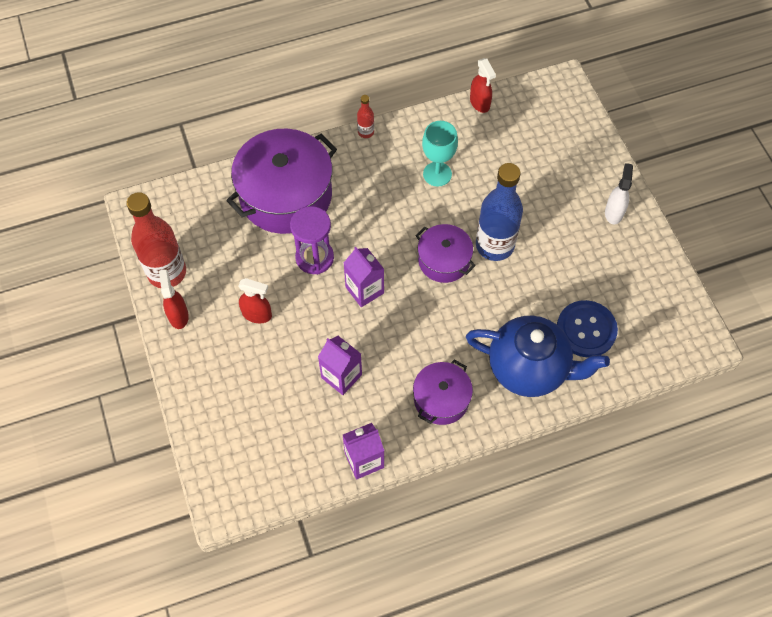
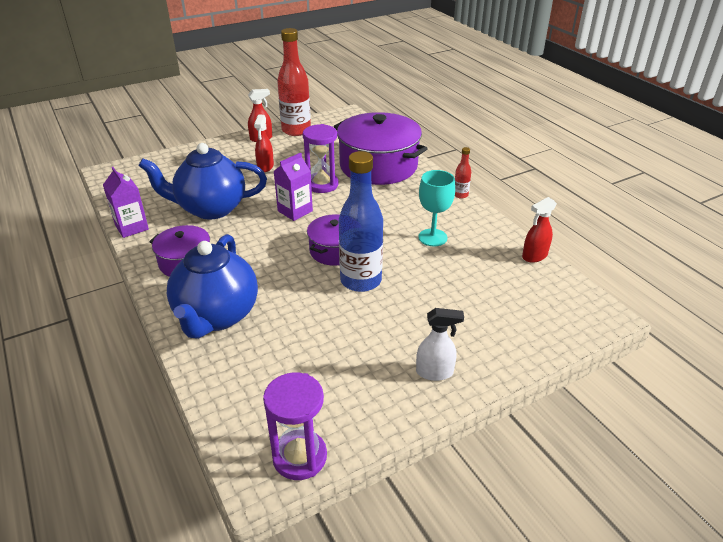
camera: 80 degrees right, 25 degrees down
(341, 376) = (211, 208): purple carton -> blue teapot
(586, 330) = (266, 357): blue button -> none
(687, 313) = (299, 457): none -> purple hourglass

